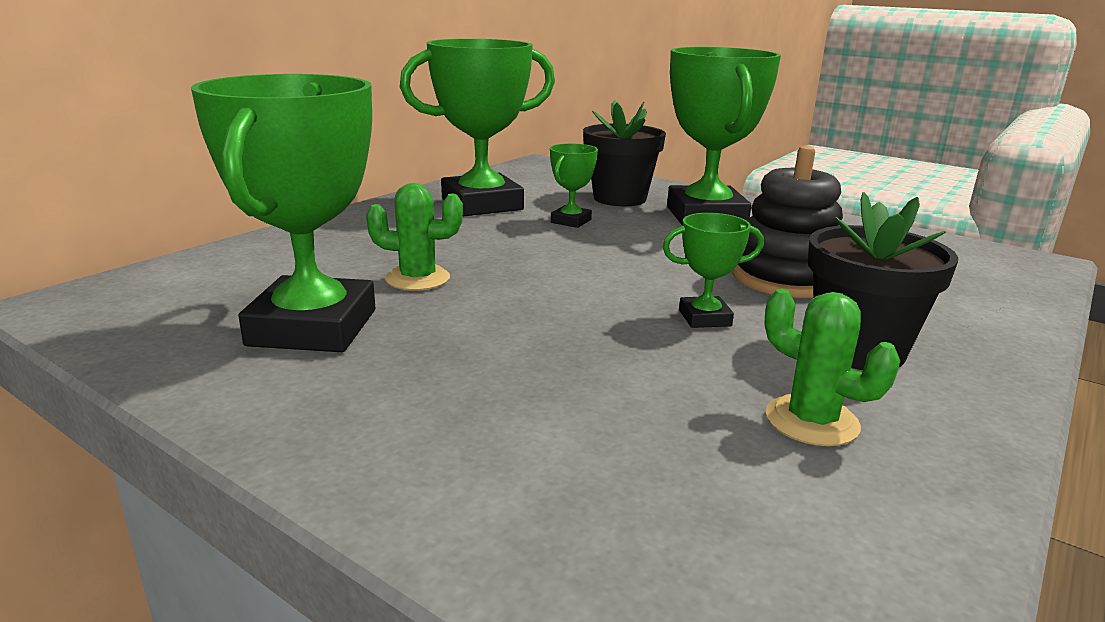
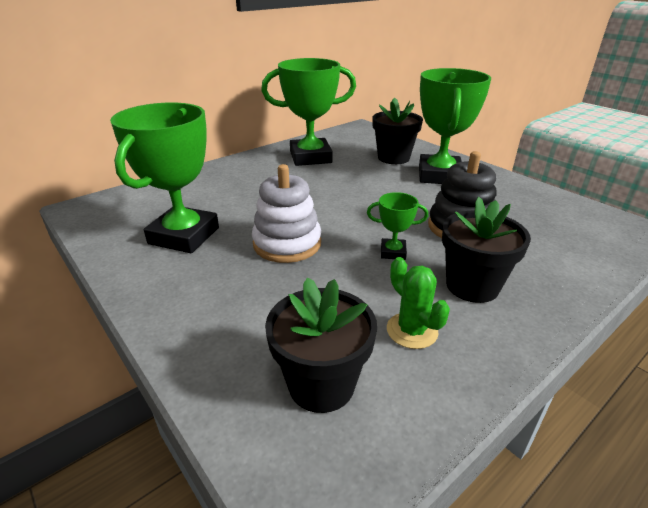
camera: 15 degrees right, 10 degrees up
(417, 279) = (250, 208): green cactus -> none
(517, 322) = (287, 243): none -> white stacking toy
(571, 221) = (355, 173): green trophy -> none
(716, 522) = (321, 384): none -> black flower pot

